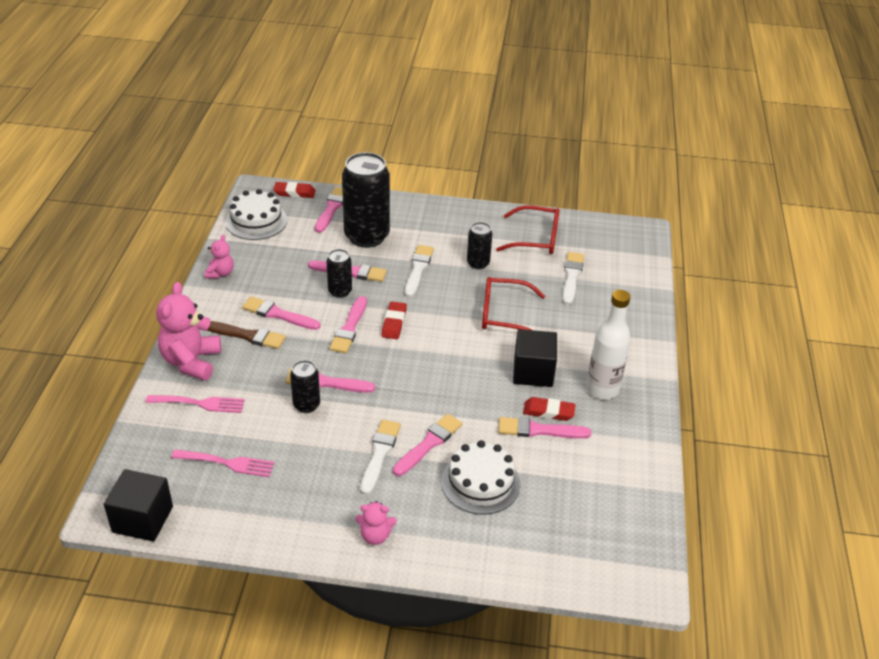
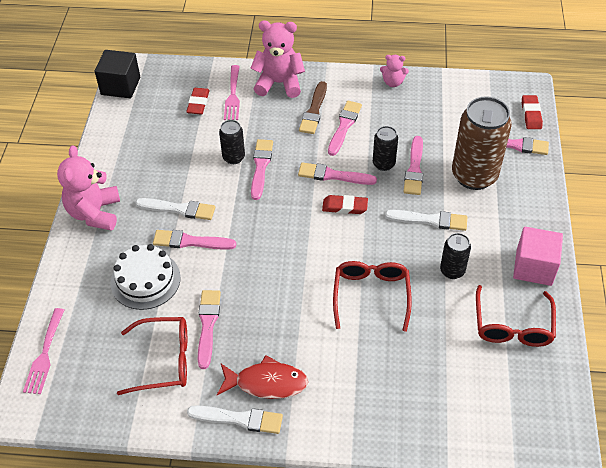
camera: 90 degrees right, 10 degrees up
(227, 463) = (171, 120): pink fork -> pink fork (45, 355)
(256, 221) = (475, 94): white cake -> none
(366, 236) = (474, 176): black can -> brown can
(375, 535) = (95, 213): pink teddy bear -> pink teddy bear, size x1.87
(429, 444) = (190, 241): pink brush -> pink brush turned 150 degrees clockwise
(476, 219) = (534, 267): none -> pink cube
(533, 372) = (287, 321): black cube -> none
(548, 412) = (232, 333): red eraser -> red eraser (198, 103)
(571, 276) = (449, 361): white brush -> white brush (239, 419)
(583, 464) = (164, 360): none -> red glasses
(602, 389) = (266, 383): white bottle -> red fish

